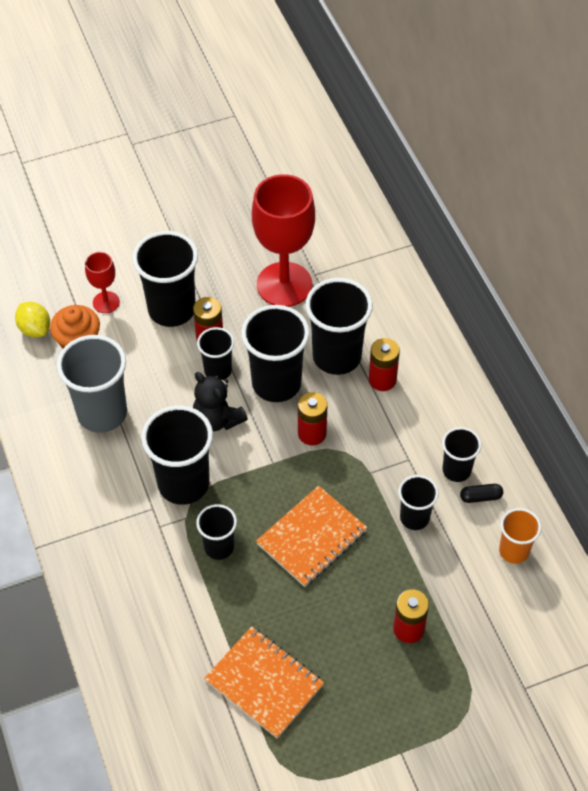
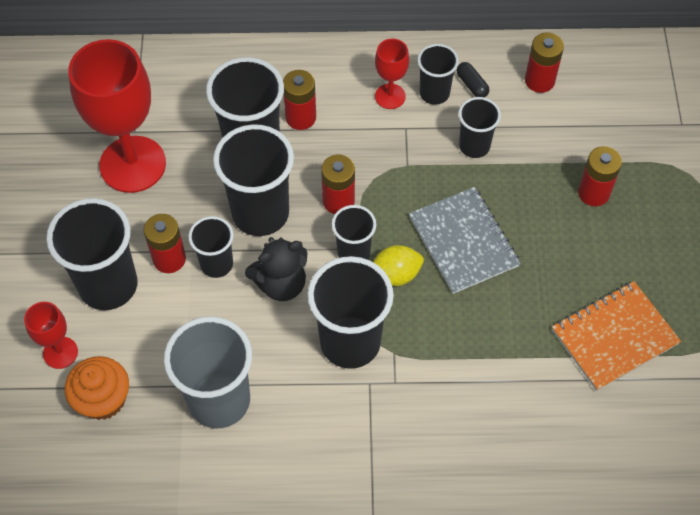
camera: 70 degrees left, 5 degrees up
(35, 329) = (58, 444): yellow lemon -> yellow lemon (395, 275)
(219, 547) = (443, 331): black cup -> black cup (353, 253)
(312, 538) = (463, 241): orange notebook -> grey notebook
(436, 437) = (390, 96): none -> red goblet
(480, 497) = (472, 85): black capsule -> black capsule turned 45 degrees counterclockwise
(513, 551) = (539, 80): orange cup -> red battery

